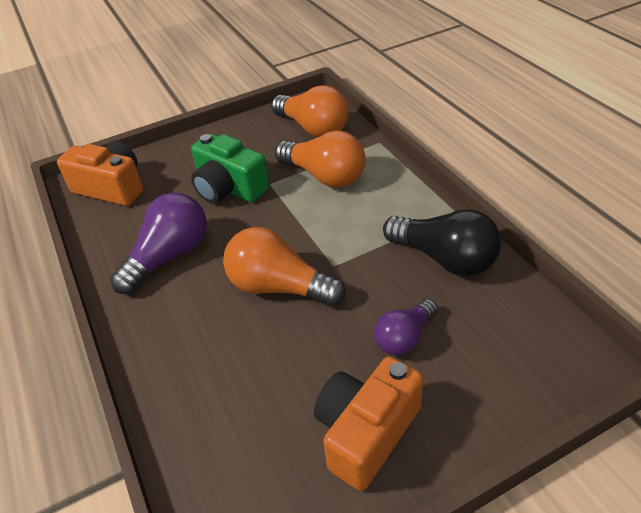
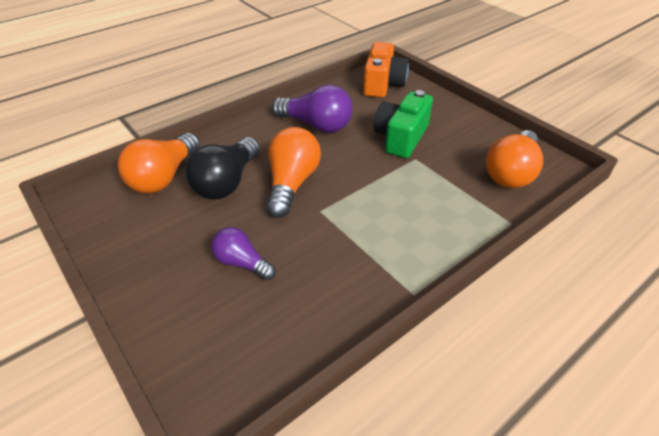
camera: 75 degrees right, 0 degrees up
(324, 176) = (438, 190): orange light bulb -> orange light bulb (164, 177)
(366, 432) = (155, 247): orange camera -> none
(444, 258) = (341, 286): black light bulb -> black light bulb (227, 182)

